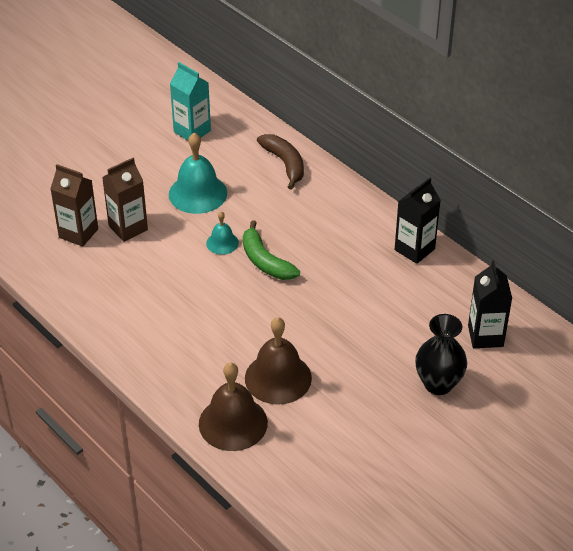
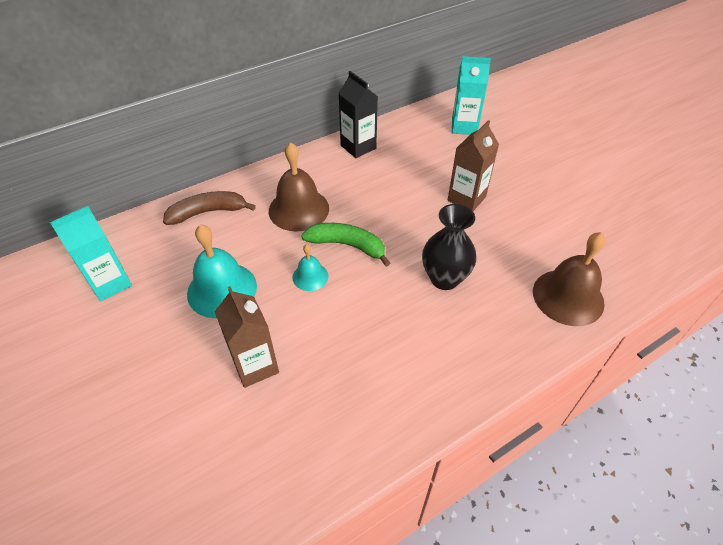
camera: 80 degrees left, 5 degrees up
(78, 233) = (246, 426): brown carton -> brown carton (466, 199)
(265, 261) = (347, 245): green banana -> green banana turned 135 degrees counterclockwise
(278, 378) = (508, 255): brown bell -> brown bell (298, 209)
(438, 384) = (515, 158): black vase -> black vase (444, 278)
(485, 336) = (464, 127): black carton -> turquoise carton

